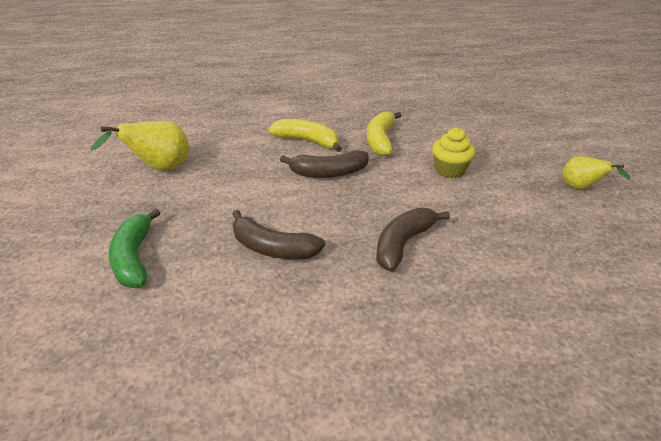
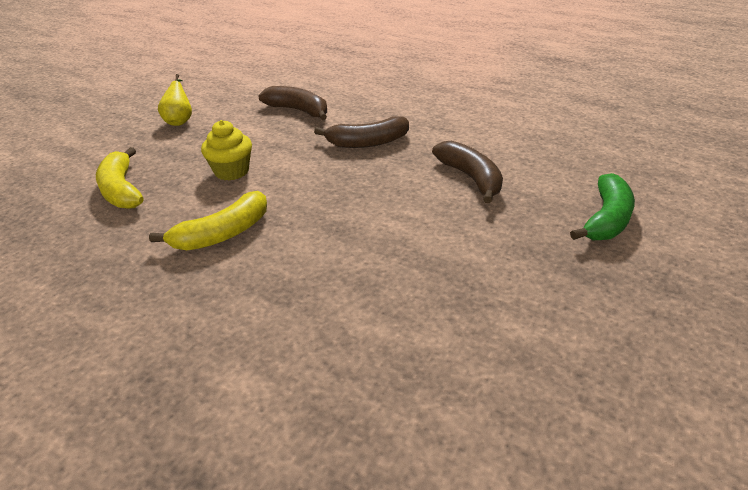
camera: 140 degrees left, 0 degrees up
(160, 169) = (547, 332): yellow pear -> none
(307, 141) = (303, 278): yellow banana -> yellow banana (121, 190)
(328, 173) = (340, 220): brown banana -> brown banana (298, 110)

